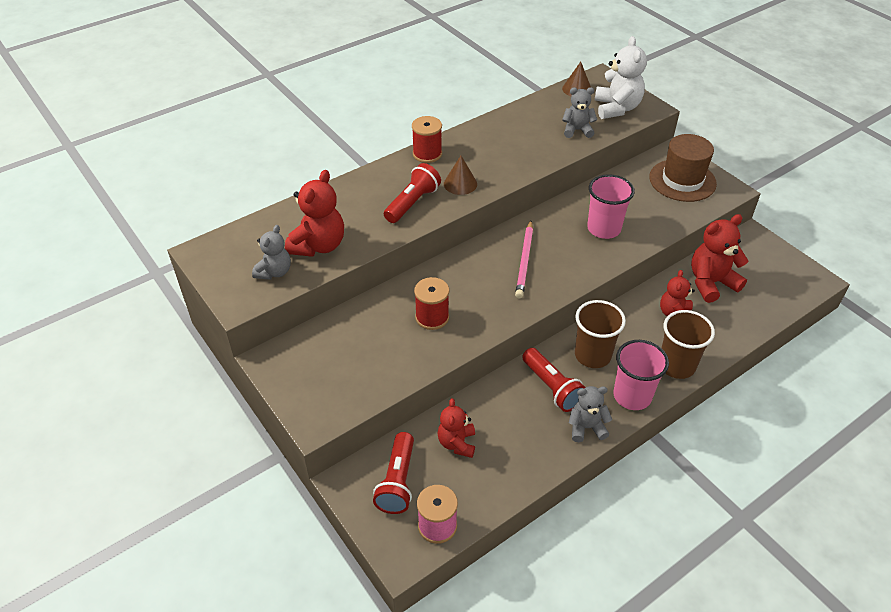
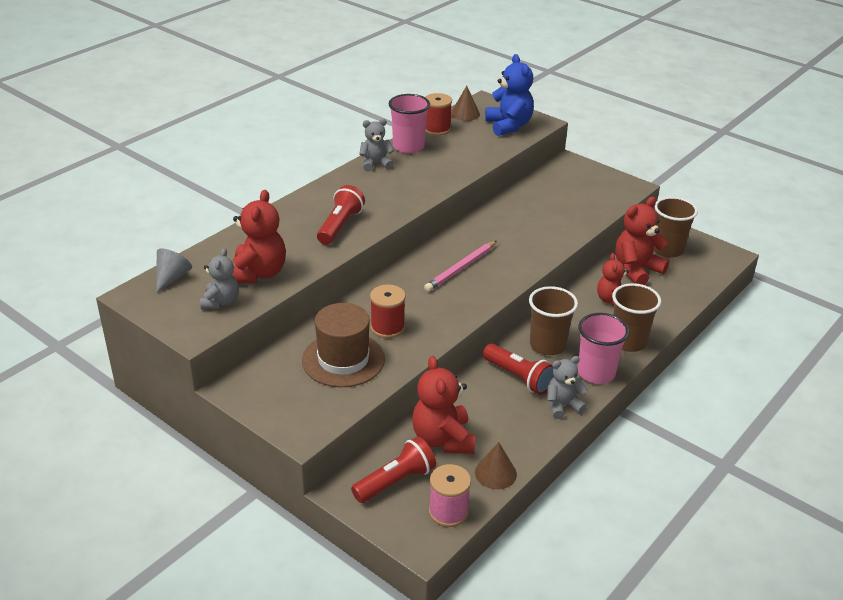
camera: 15 degrees left, 10 degrees down
(240, 238) = (172, 278): none -> grey cone
(397, 481) = (395, 481): red flashlight -> red flashlight turned 120 degrees counterclockwise
(427, 154) = (338, 183): red spool -> red spool (437, 129)
(457, 443) = (443, 439): red teddy bear -> red teddy bear, size x1.58
(460, 184) = (381, 204): brown cone -> brown cone (495, 473)
(524, 261) = (461, 268): pink pencil -> pink pencil turned 45 degrees clockwise
(577, 130) = (478, 148): grey teddy bear -> grey teddy bear (376, 164)
(604, 229) = (527, 232): pink cup -> pink cup (408, 147)
(616, 108) = (509, 126): white teddy bear -> blue teddy bear
(682, 180) = (586, 184): brown hat -> brown hat (343, 360)
(751, 264) = (667, 249): none -> brown cup

